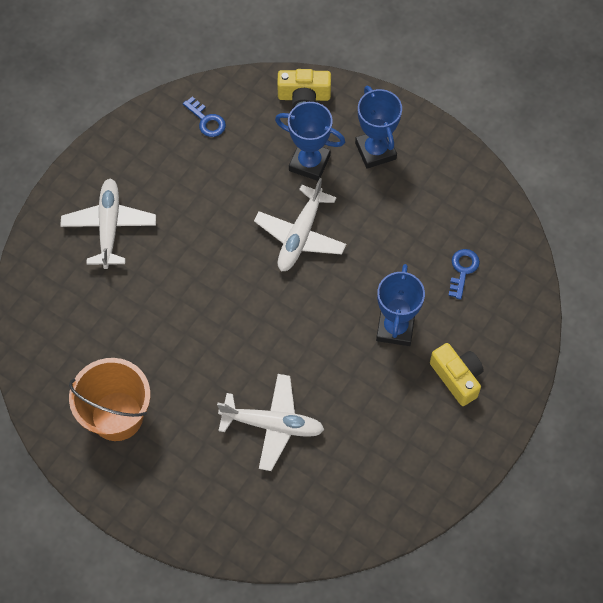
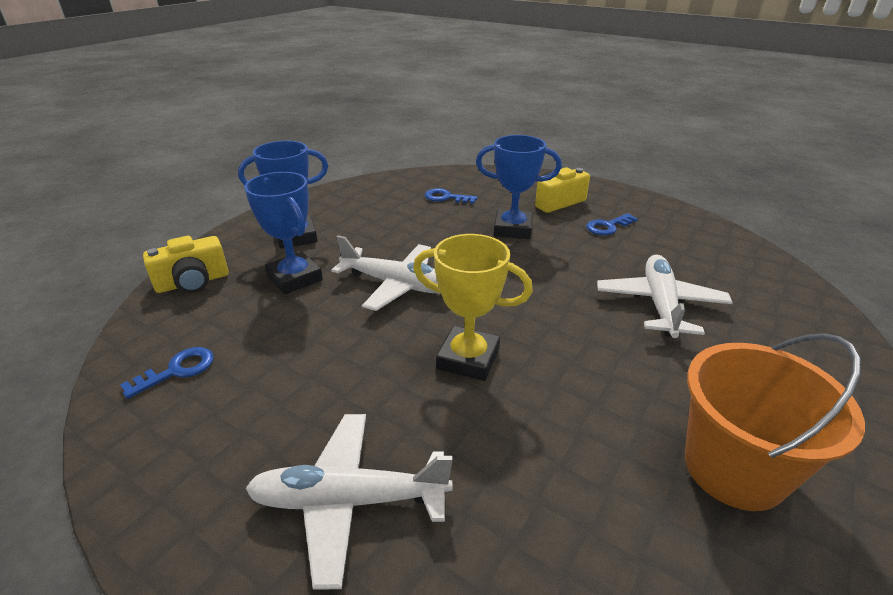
camera: 90 degrees left, 30 degrees down
(212, 283) = (468, 358): none -> yellow trophy
(304, 97) = (193, 282): yellow camera -> yellow camera turned 60 degrees clockwise
(309, 163) = (294, 278): blue trophy -> blue trophy turned 60 degrees counterclockwise
(403, 416) = (608, 226): none -> blue key

